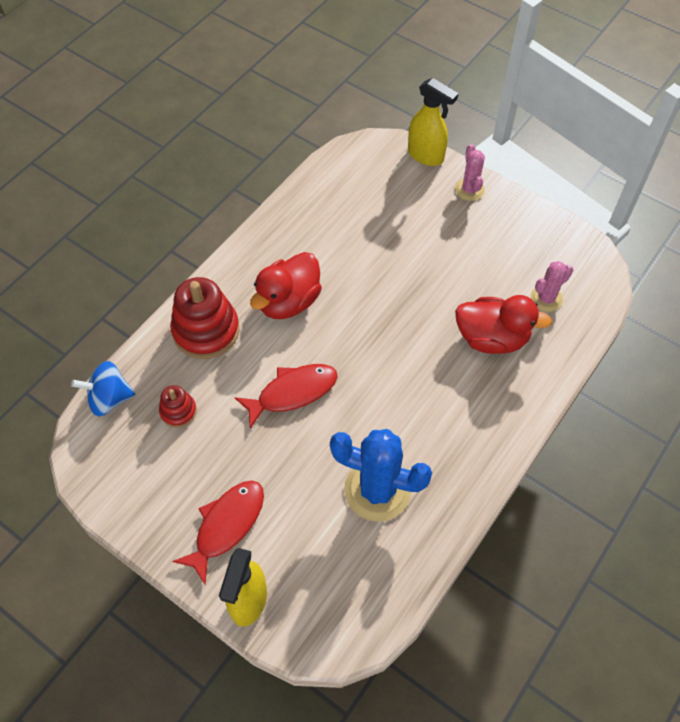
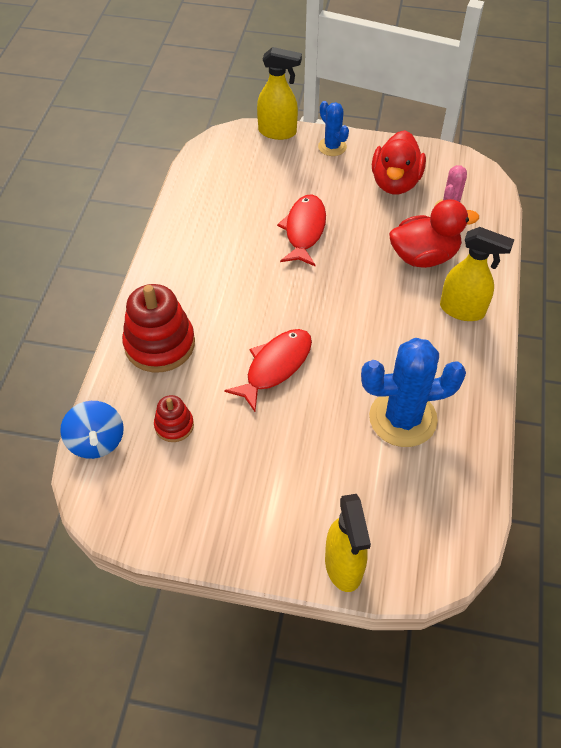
camera: 25 degrees left, 5 degrees down
(109, 399) = (96, 441): blue spinning top -> blue spinning top turned 75 degrees counterclockwise
(226, 525) = (282, 508): red fish -> red fish (304, 230)
(288, 301) = (225, 291): red duck -> red duck (395, 183)
(469, 190) = (332, 147): pink cactus -> blue cactus
(496, 408) = (462, 310): none -> yellow spray bottle

